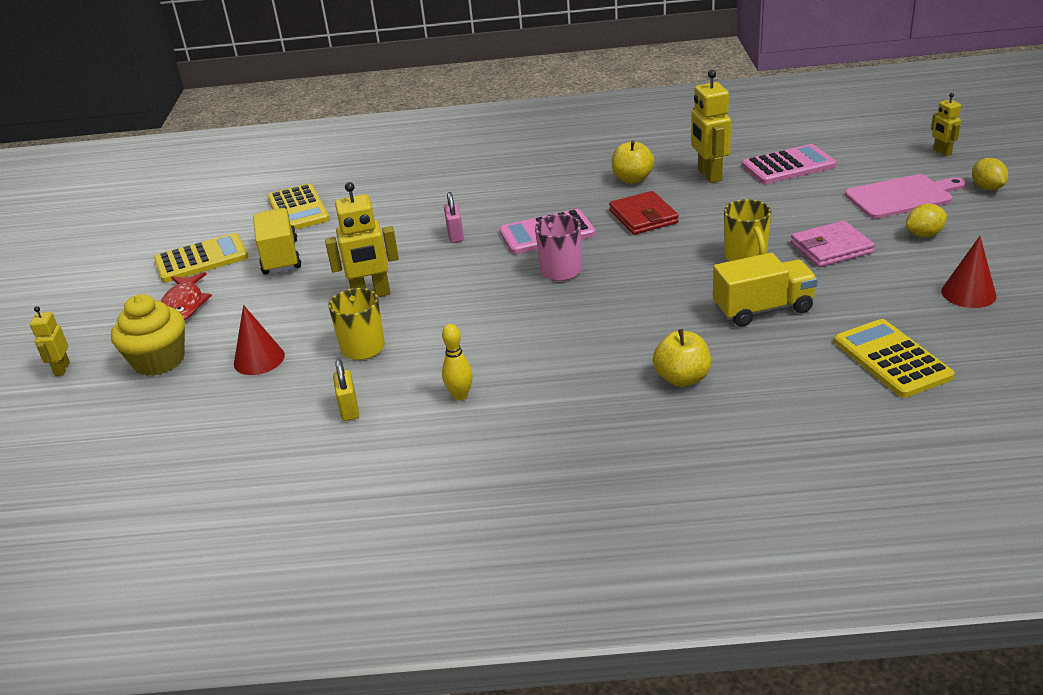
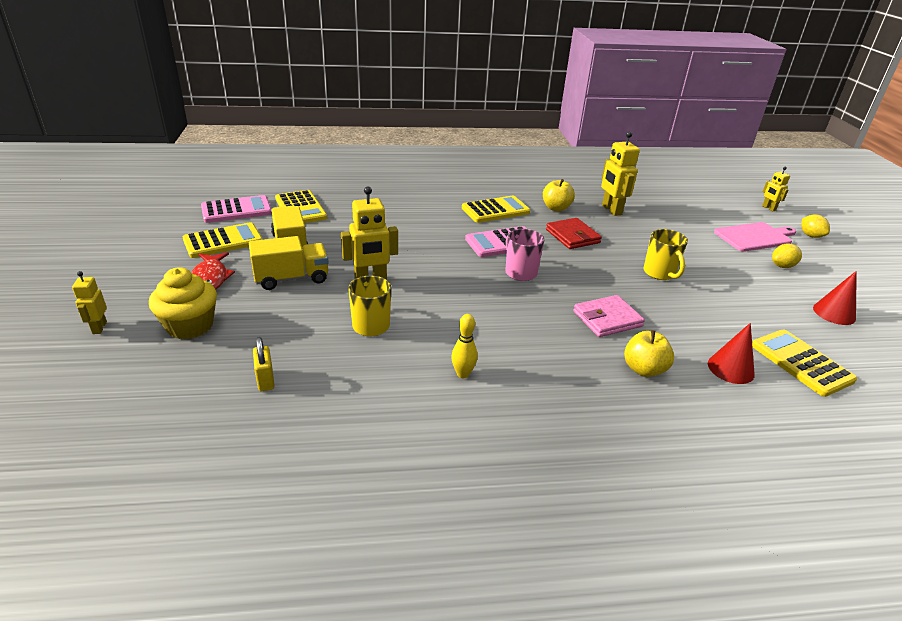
camera: 10 degrees left, 0 degrees up
(259, 359) = (281, 330): red cone -> red cone (730, 368)
(349, 409) = (367, 381): yellow padlock -> yellow padlock (265, 380)
(455, 235) = (430, 239): pink padlock -> none
(549, 189) = (495, 210): none -> yellow calculator
(763, 309) = (687, 315): yellow truck -> yellow truck (292, 278)
(788, 166) = (666, 208): pink calculator -> pink calculator (236, 210)
(831, 248) = (719, 271): pink wallet -> pink wallet (607, 319)

